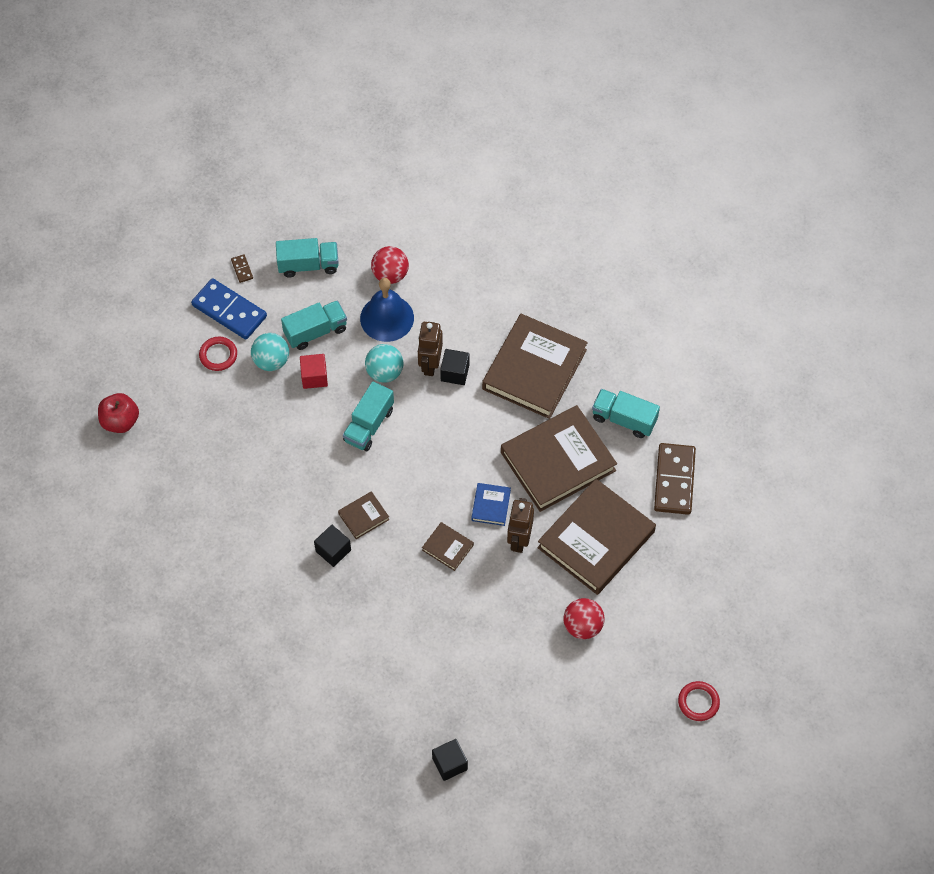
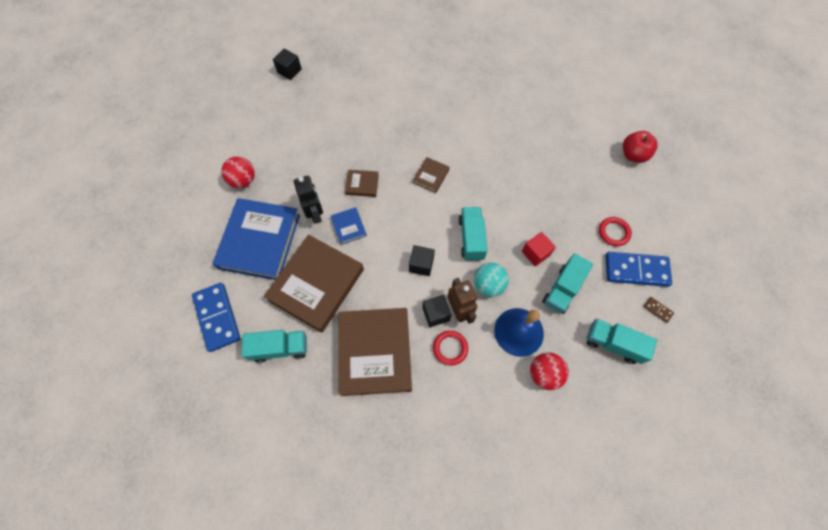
camera: 150 degrees right, 5 degrees up
(271, 361) = (574, 248): turquoise ball -> none
(308, 265) = (613, 344): turquoise truck -> turquoise truck turned 60 degrees clockwise
(333, 550) = (435, 146): black cube -> black cube (421, 264)
(519, 540) = (315, 214): brown robot -> black robot
(596, 540) = (259, 241): brown book -> blue book
(674, 480) = (217, 317): brown domino -> blue domino
(698, 702) = (143, 172): red ring -> red ring (450, 348)

